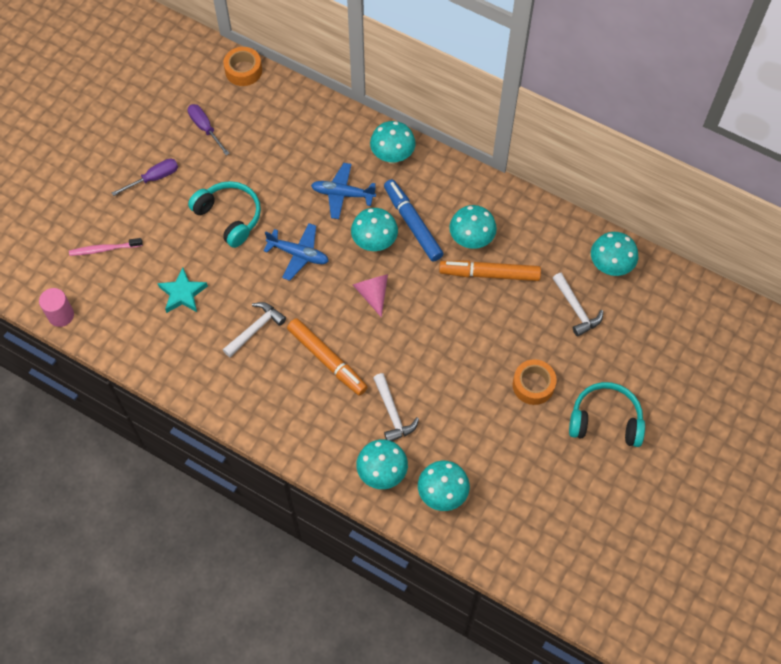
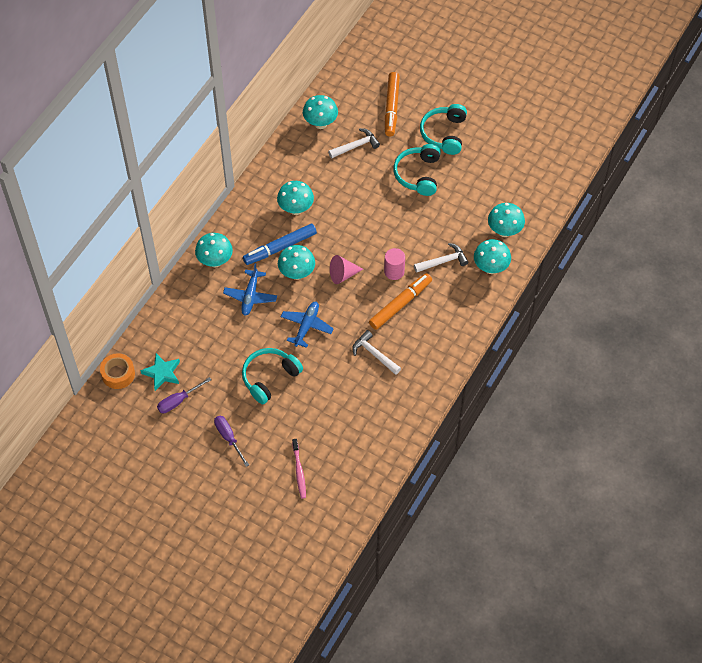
camera: 90 degrees left, 5 degrees down
(61, 315) = (362, 499): pink cylinder -> pink cylinder (394, 271)
(183, 294) = (342, 408): turquoise star -> turquoise star (162, 373)
(489, 274) = (326, 198): orange marker -> orange marker (391, 107)
(533, 385) = (418, 174): orange tape -> turquoise headphones

